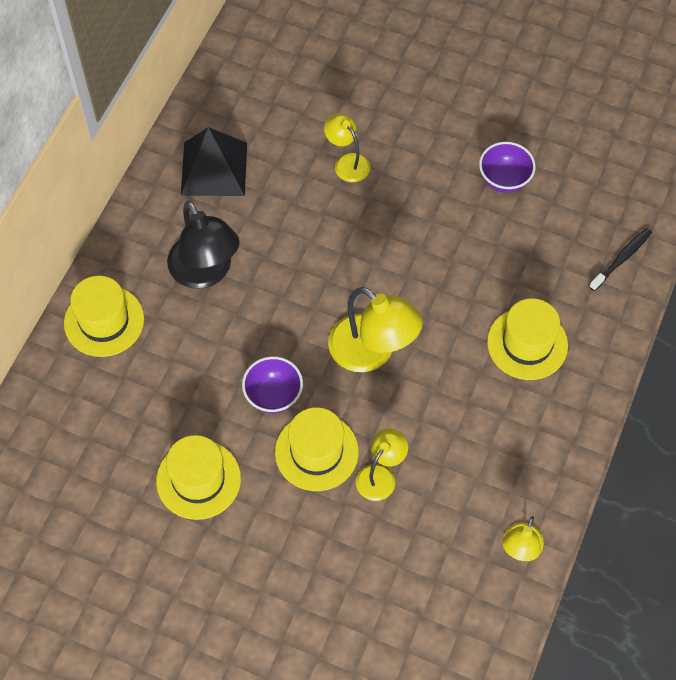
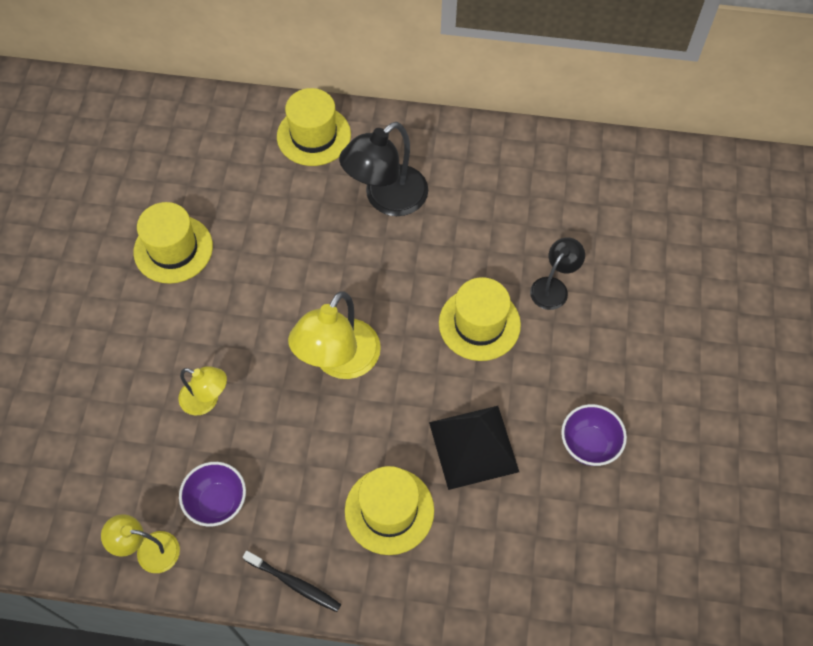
camera: 75 degrees right, 0 degrees up
(214, 169) = (503, 175): black pyramid -> black pyramid (473, 446)
(273, 395) = (271, 287): purple bowl -> purple bowl (217, 502)
(316, 452) = (220, 338): yellow hat -> yellow hat (479, 324)
(347, 162) = (553, 287): yellow lamp -> black lamp
(621, 259) = (528, 594): black toothbrush -> black toothbrush (294, 583)

